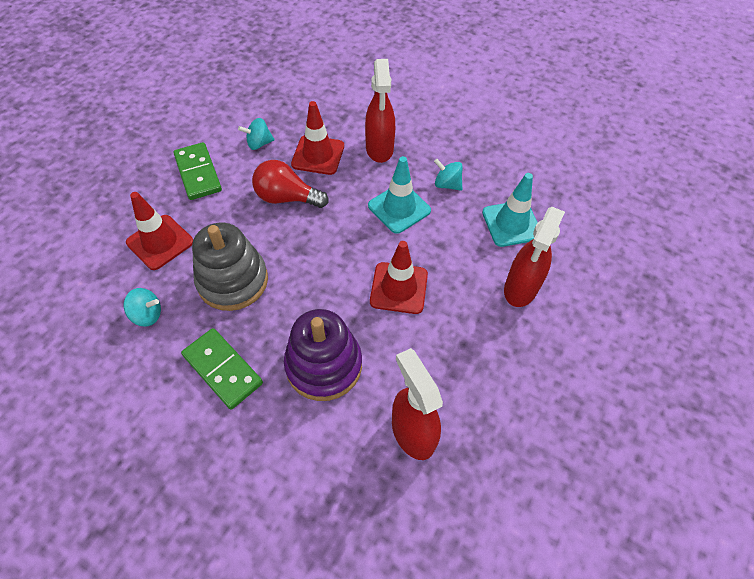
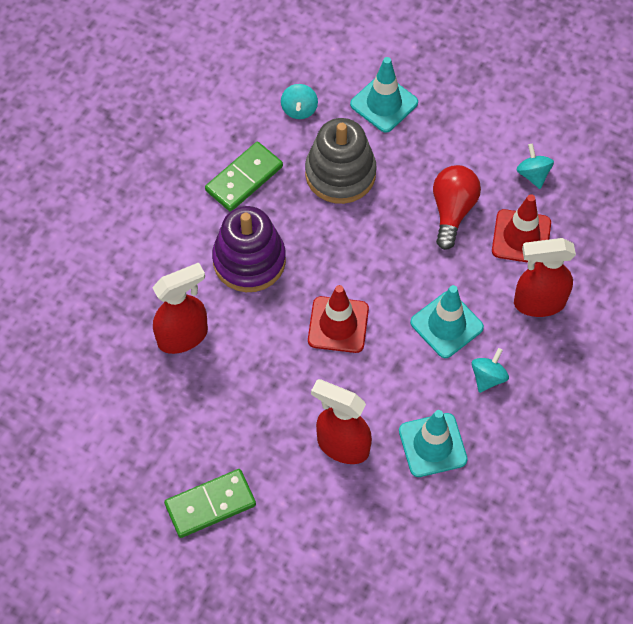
camera: 90 degrees right, 5 degrees up
(160, 242) = (384, 103): red traffic cone -> turquoise traffic cone
(198, 173) = (480, 121): green domino -> green domino (210, 505)

